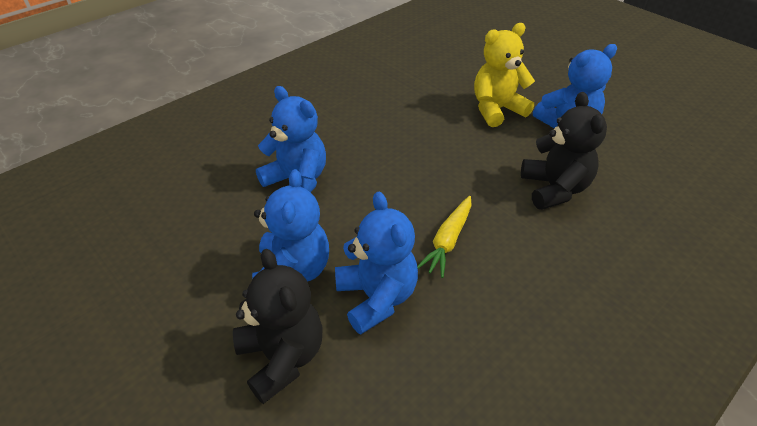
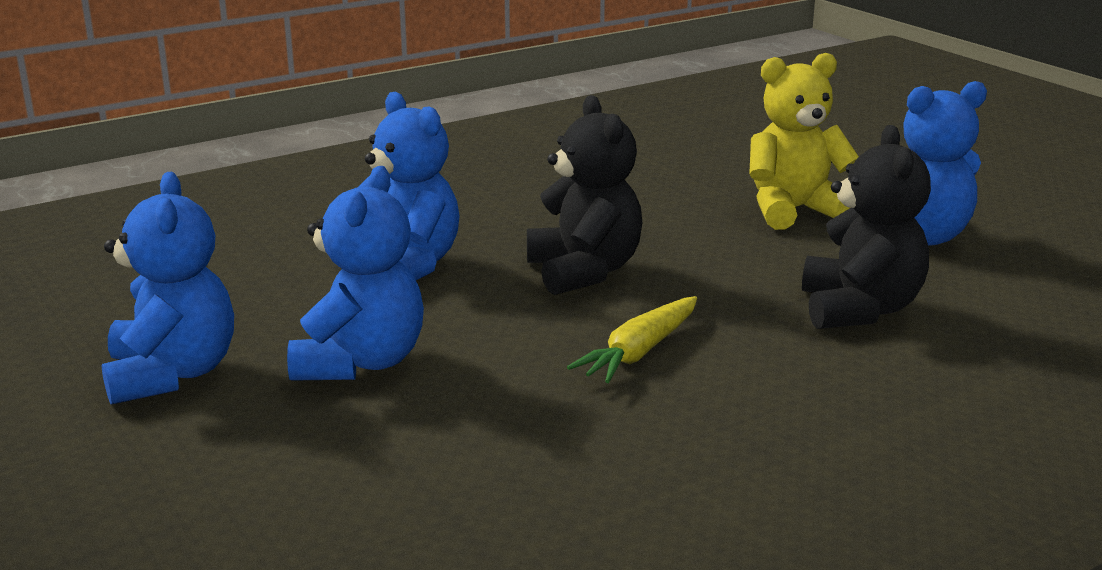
camera: 10 degrees right, 20 degrees down
(282, 357) = (307, 450): black teddy bear -> black teddy bear (584, 271)
(376, 297) = (489, 403): blue teddy bear -> blue teddy bear (172, 374)

